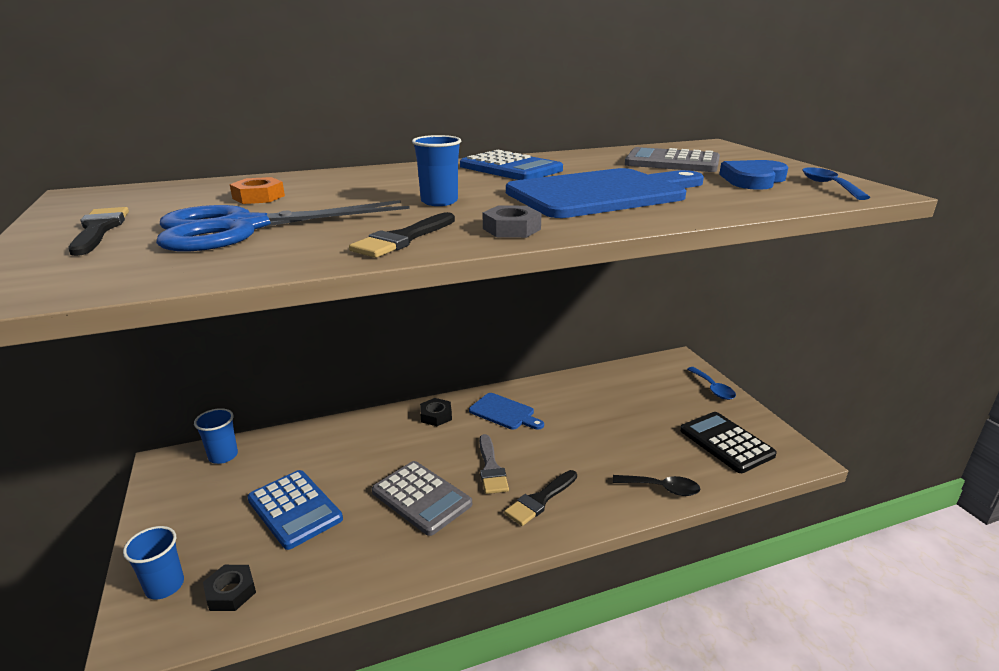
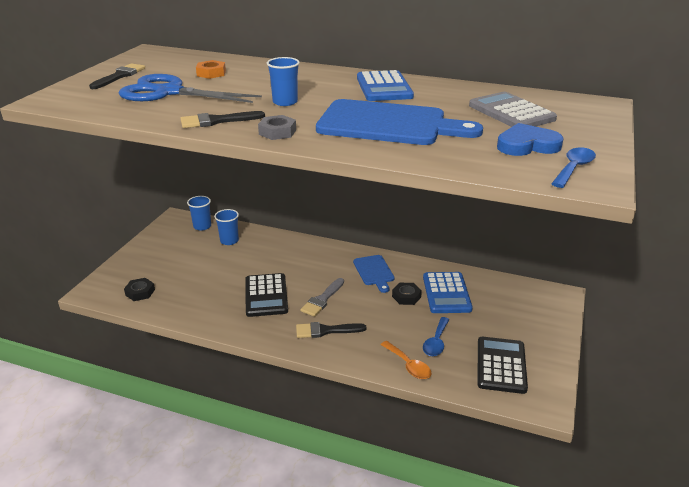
camera: 40 degrees right, 5 degrees up
(165, 586) = (120, 275): blue cup -> blue cup (229, 241)
(295, 509) = (203, 269): blue calculator -> blue calculator (446, 293)
(421, 498) = (266, 295): grey calculator -> black calculator
(436, 416) = (331, 254): black nut -> black nut (406, 296)
(661, 488) = (408, 365): black spoon -> orange spoon
(713, 388) = (554, 327): blue spoon -> blue spoon (436, 342)

